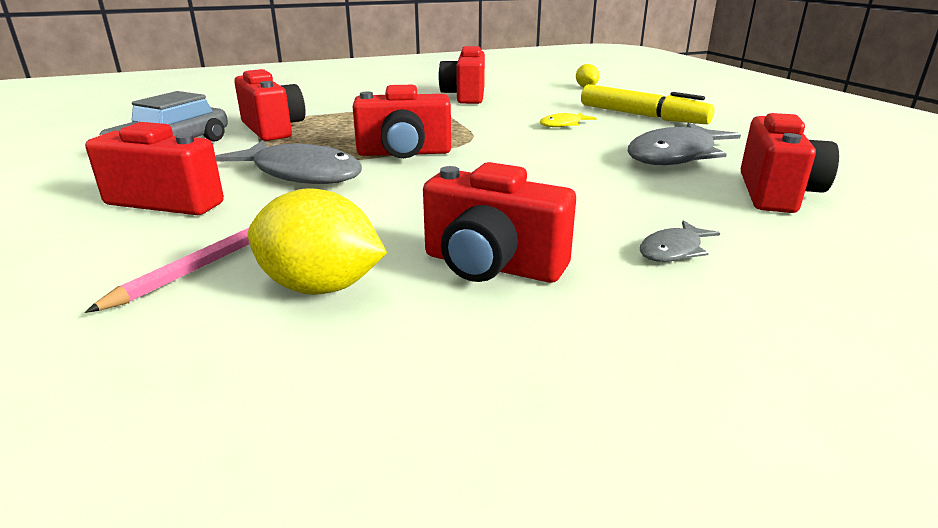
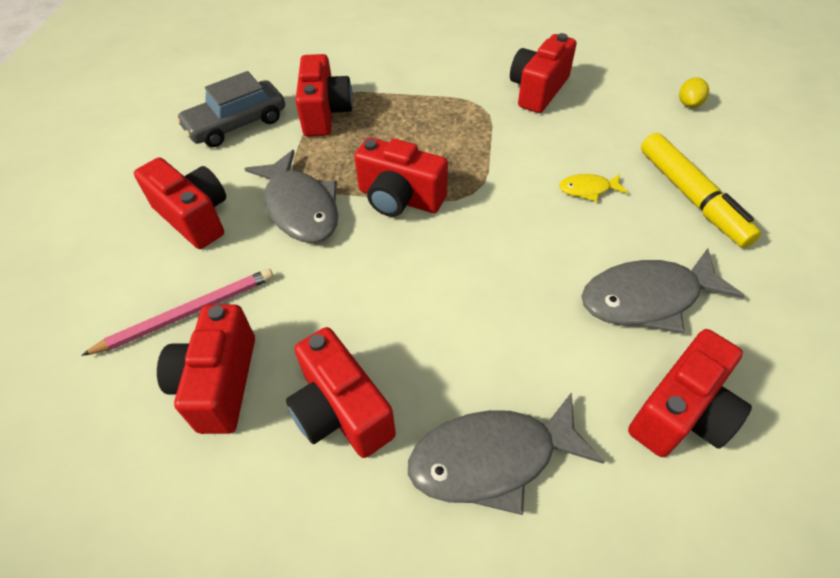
camera: 30 degrees right, 25 degrees up
(320, 287) = (219, 383): yellow lemon -> red camera
(673, 250) = (492, 458): grey fish -> grey fish, size x2.05

